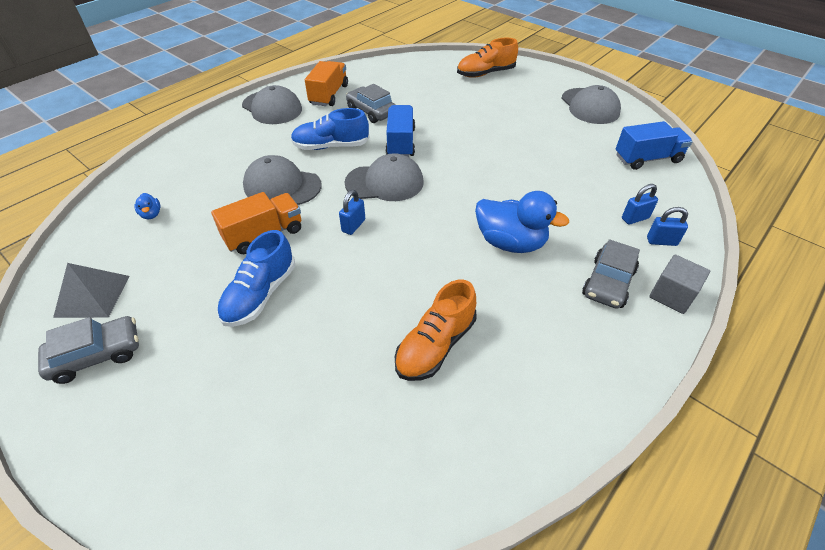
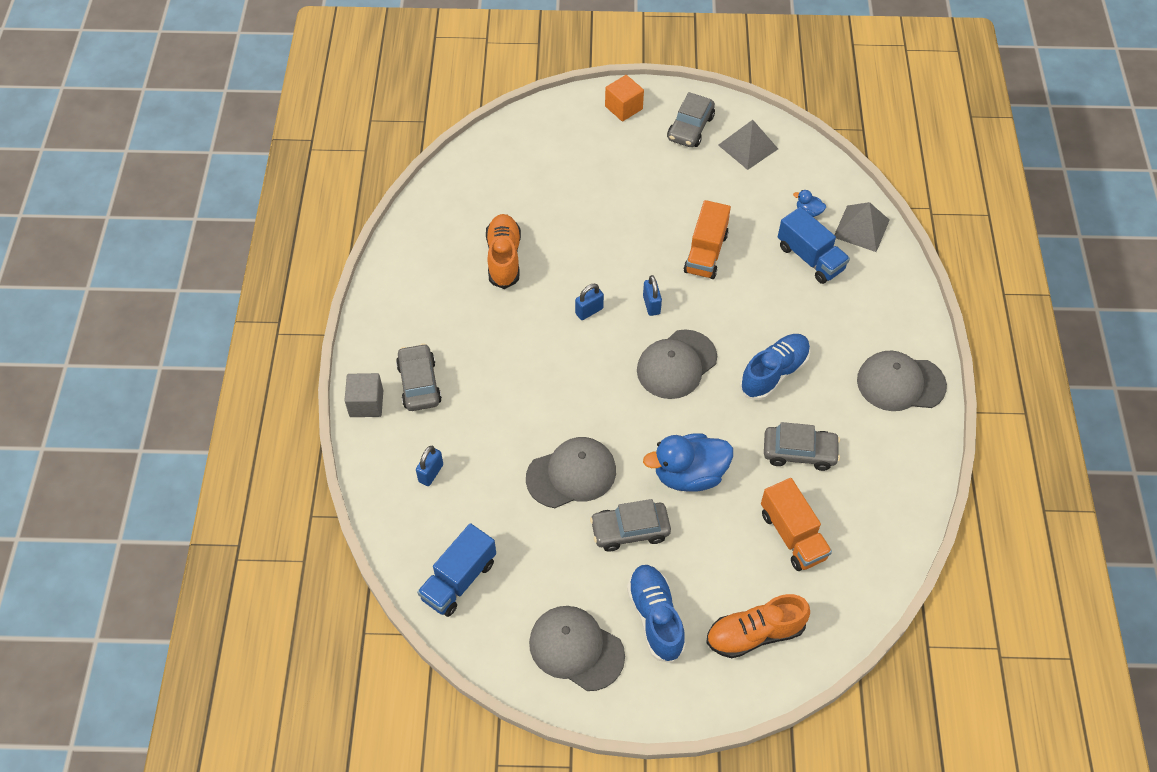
camera: 140 degrees right, 10 degrees up
(107, 440) = (623, 108): none -> orange cube
(143, 183) = (861, 228): none -> grey pyramid
(260, 294) = (648, 215): blue shoe -> blue shoe (655, 617)
(282, 186) = (754, 301): grey cap -> grey cap (571, 474)
(329, 95) = (875, 446): orange truck -> orange truck (792, 535)
(400, 143) = (717, 425): blue truck -> blue truck (810, 258)
(485, 73) = (755, 634): orange shoe -> orange shoe turned 135 degrees counterclockwise
(510, 243) = (517, 372): blue duck -> blue duck (689, 475)
(511, 129) = (630, 530): none -> grey car
(661, 241) = (396, 459): blue padlock -> blue padlock (589, 311)

